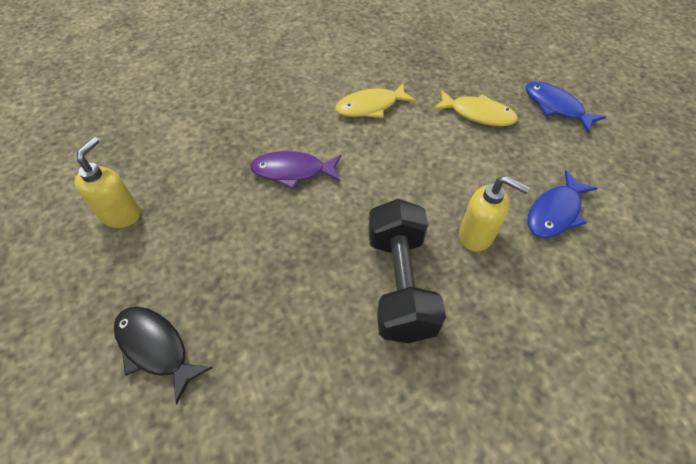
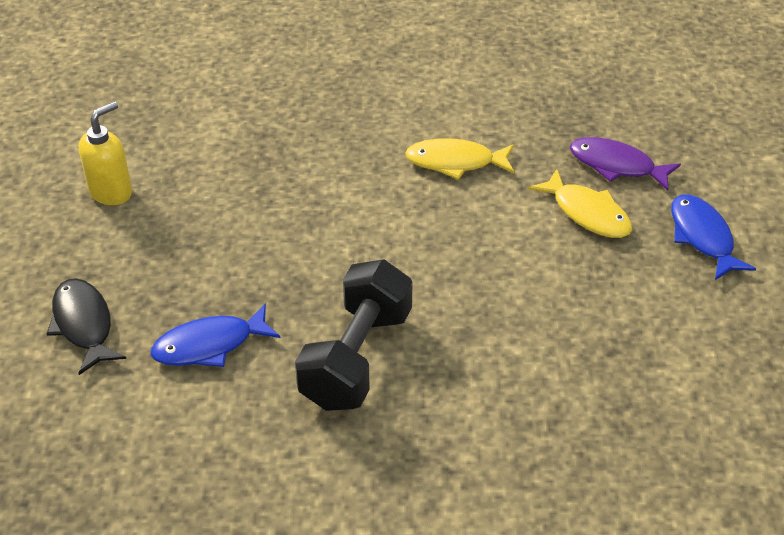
camera: 25 degrees right, 10 degrees down
(292, 171) = (314, 206): purple fish -> purple fish (616, 165)
(476, 235) = (478, 343): yellow soap dispenser -> none
(555, 212) = (594, 353): blue fish -> blue fish (209, 345)

